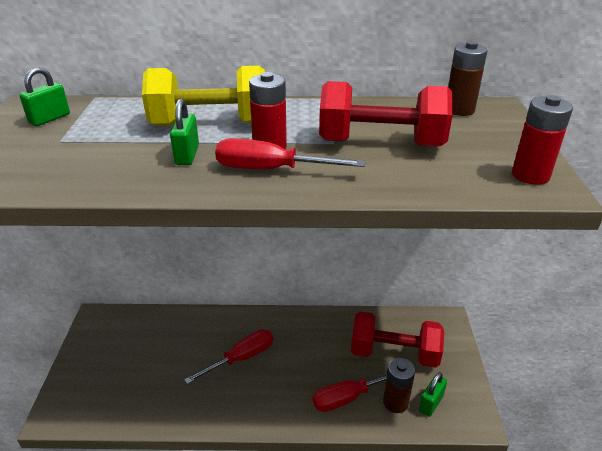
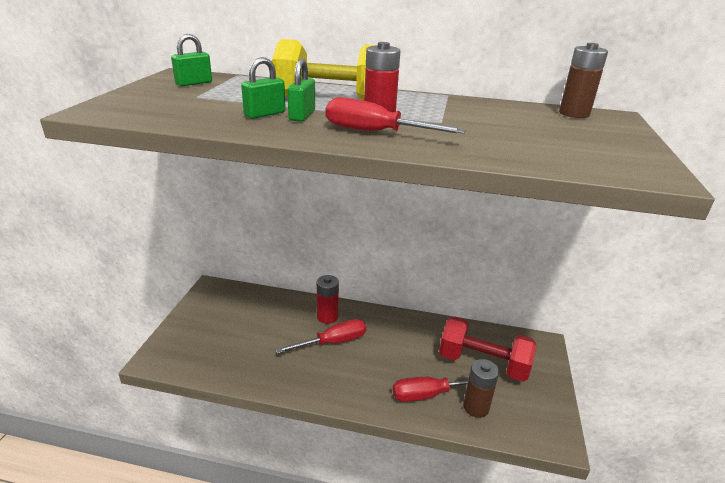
camera: 10 degrees right, 5 degrees down
(381, 143) = (487, 127): red dumbbell -> none
(431, 403) = (512, 415): green padlock -> green padlock (265, 114)
(530, 175) = (636, 163): red battery -> red battery (327, 317)

